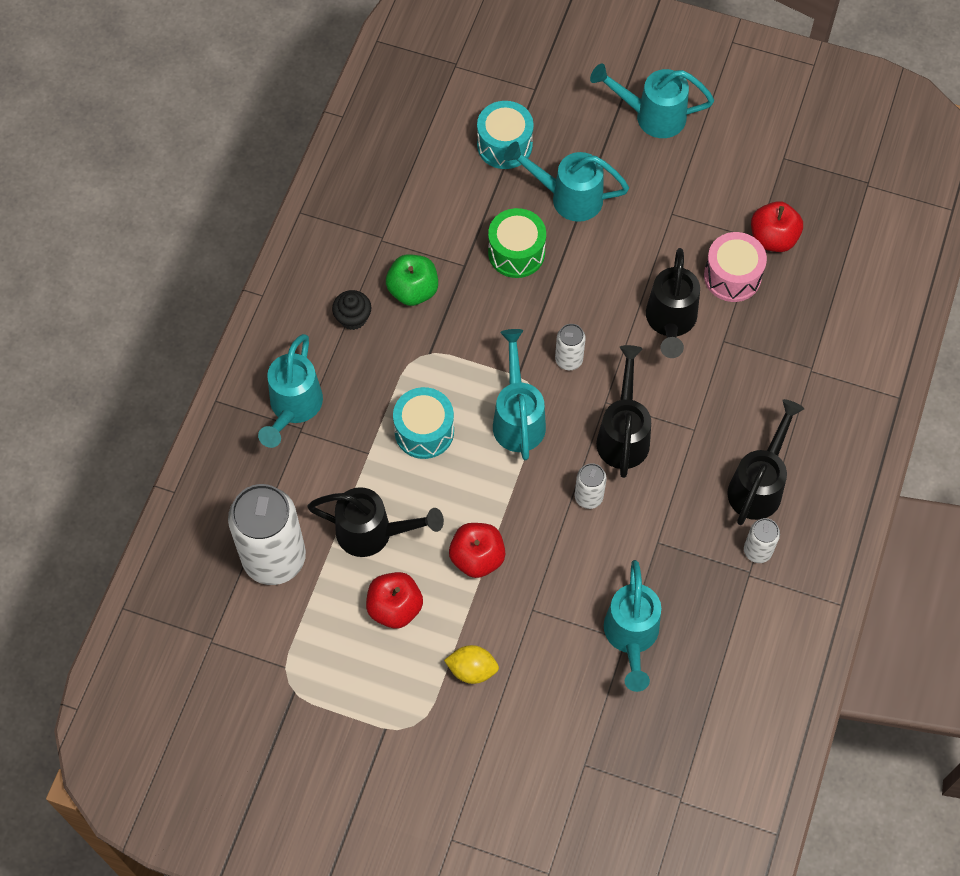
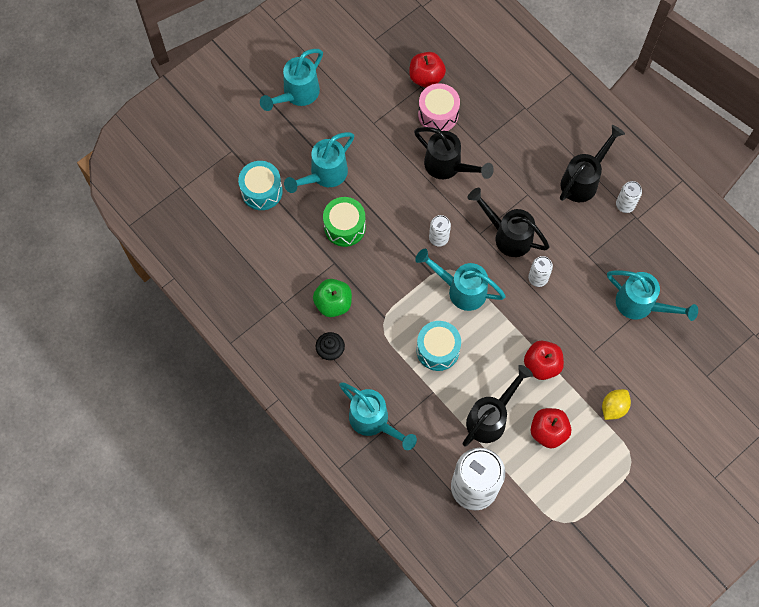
camera: 60 degrees left, 5 degrees up
(758, 485) = (583, 180): black watering can -> black watering can turned 75 degrees clockwise

